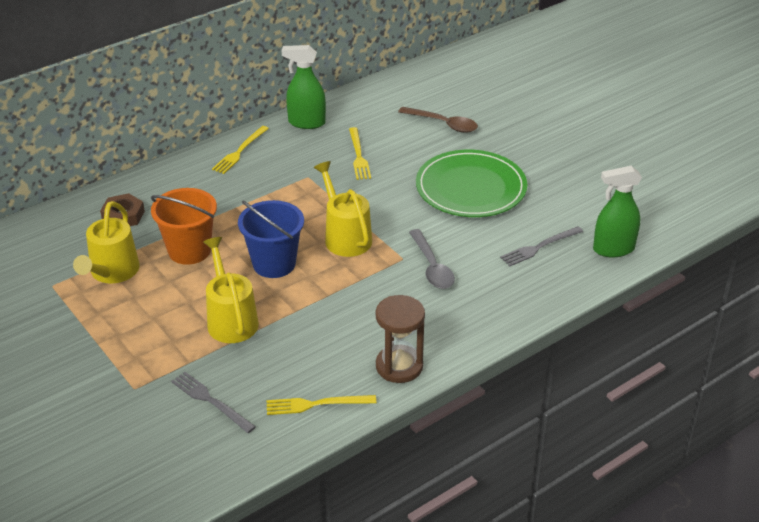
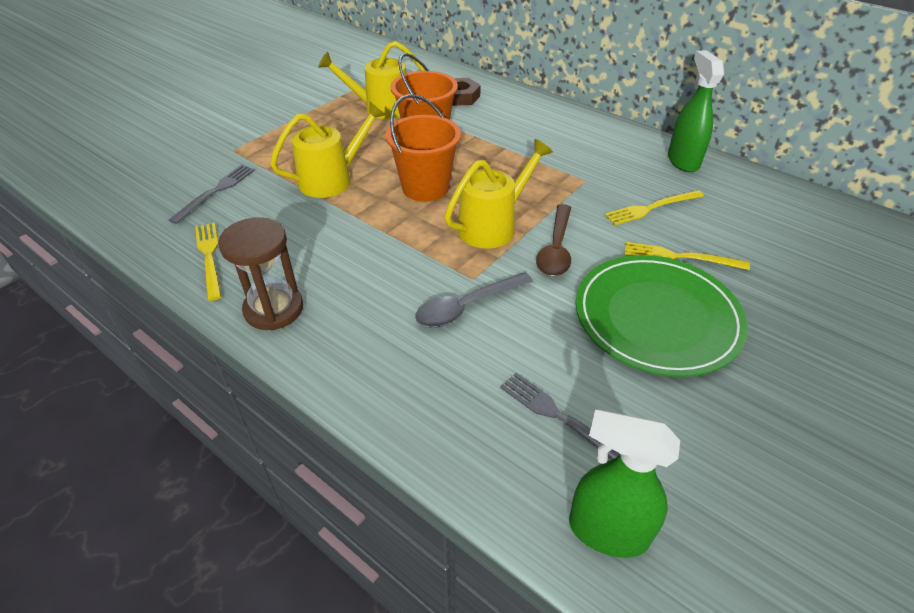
camera: 75 degrees right, 5 degrees up
(240, 151) = (597, 132): yellow fork -> yellow fork (679, 257)
(274, 264) = (425, 188): blue bucket -> orange bucket
(443, 124) = (782, 266): brown spoon -> brown spoon (556, 249)
(613, 249) = (607, 531): green spray bottle -> green spray bottle turned 45 degrees counterclockwise

